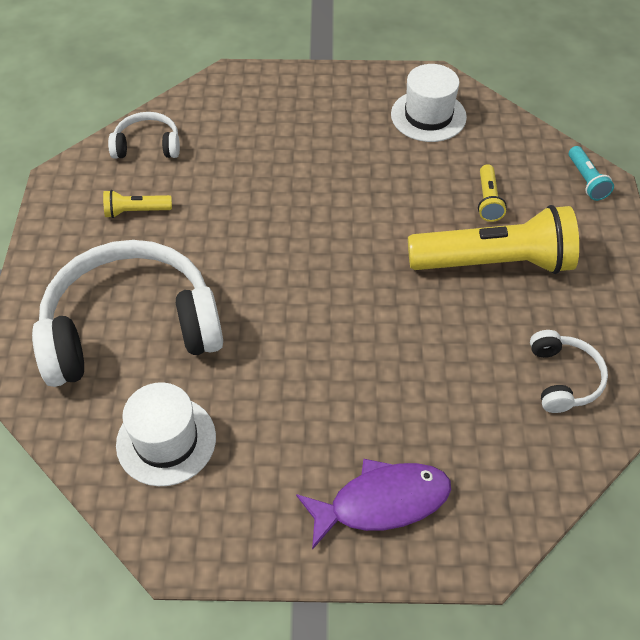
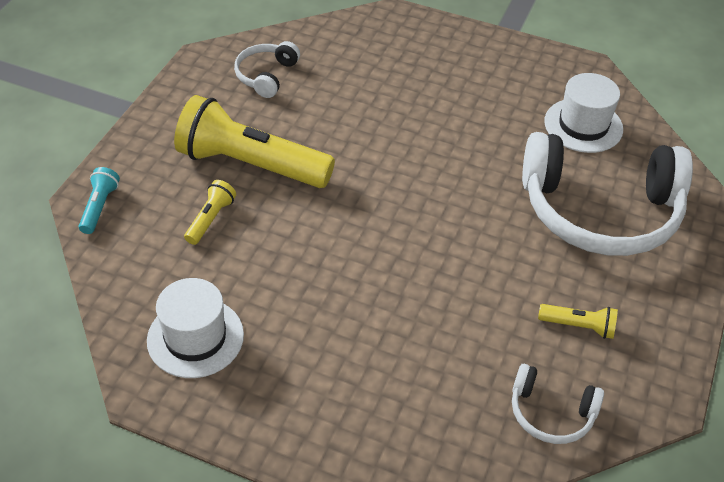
camera: 160 degrees left, 5 degrees down
(382, 502) = (441, 52): purple fish -> none

